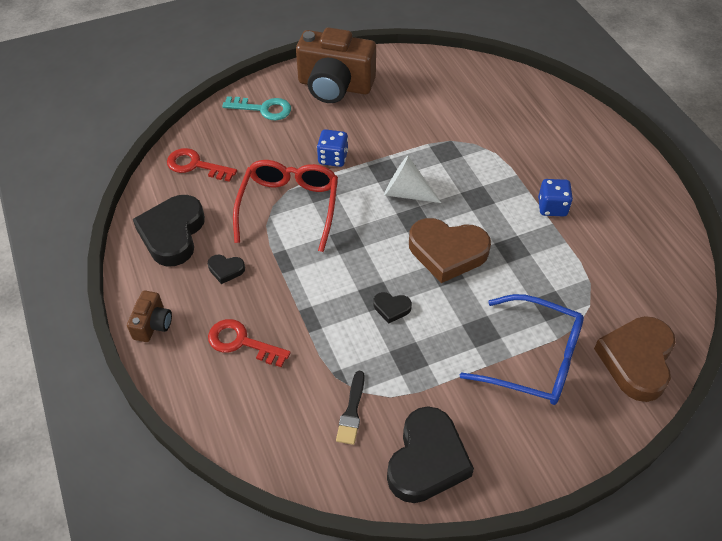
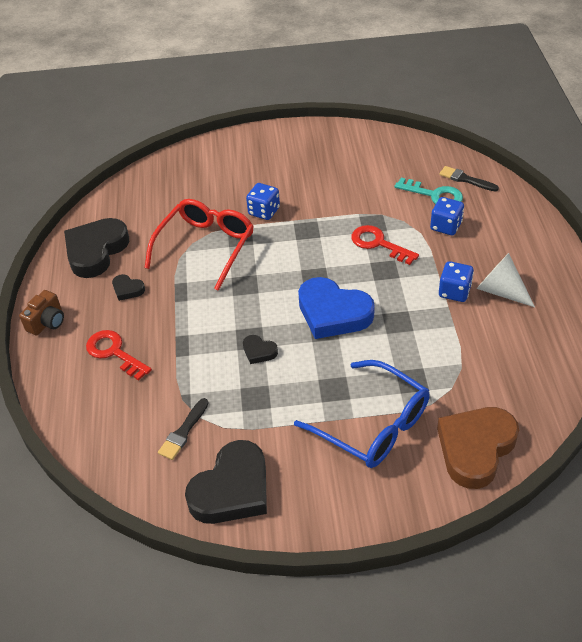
camera: 20 degrees right, 5 degrees down
(196, 165) = (140, 197): red key -> red key (378, 244)
(263, 109) = (220, 159): turquoise key -> turquoise key (434, 195)
(335, 86) = (294, 149): brown camera -> none
(406, 193) = (318, 253): white cone -> white cone (500, 291)
(447, 252) = (333, 313): brown heart -> blue heart
(515, 91) = (466, 179): none -> black brush
(516, 142) = (445, 226): none -> blue dice

